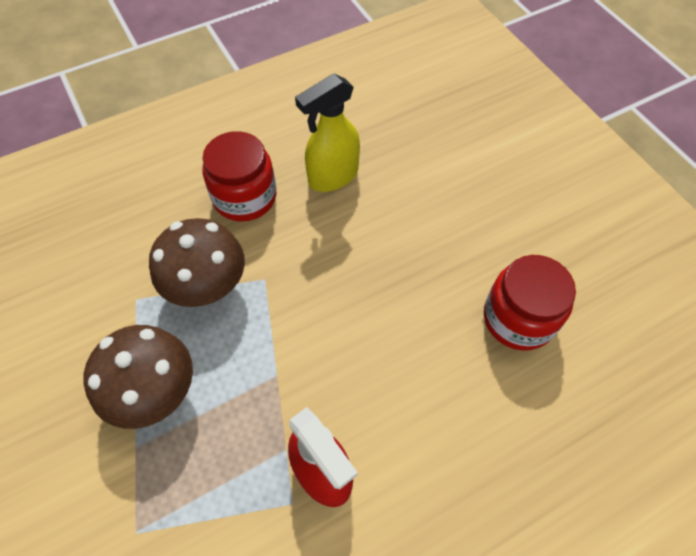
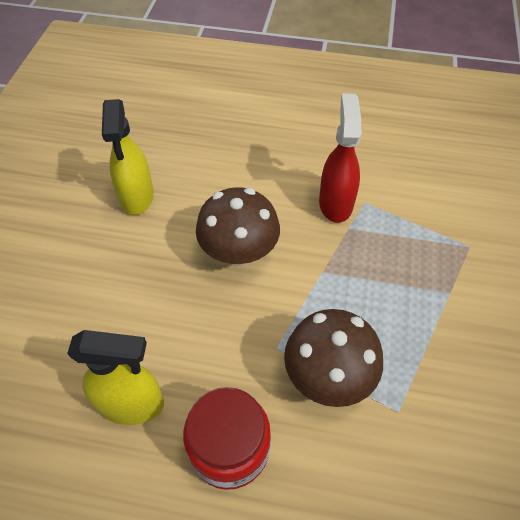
camera: 140 degrees left, 5 degrees down
(155, 392) = (418, 319): brown mushroom -> brown mushroom (239, 252)
(518, 318) = (137, 197): red jar -> yellow spray bottle

